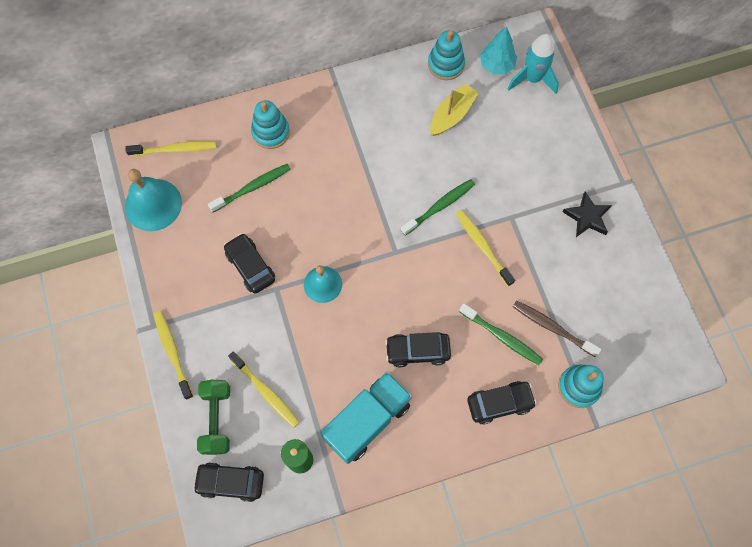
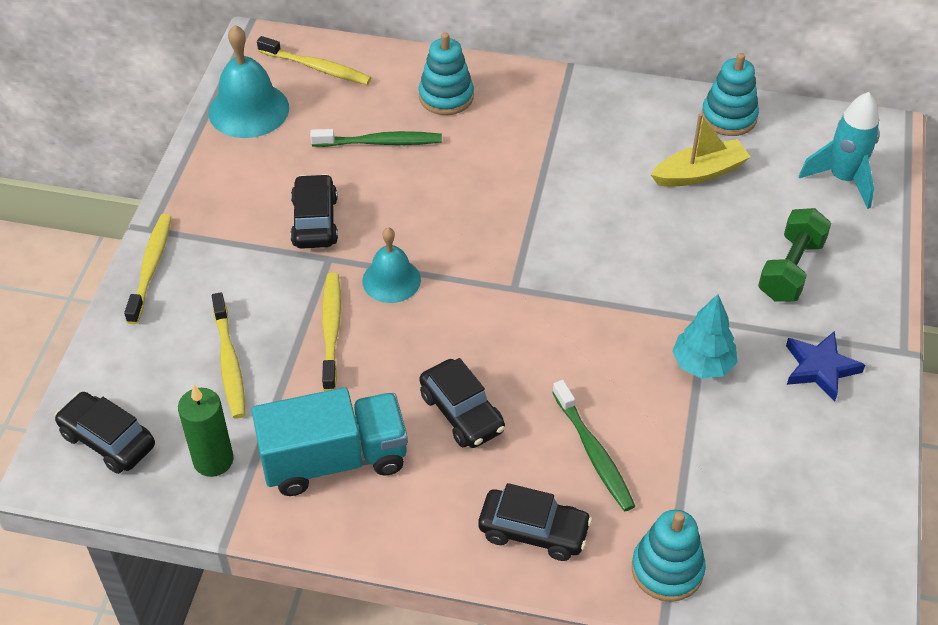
camera: 30 degrees right, 20 degrees down
(217, 419) = (146, 363): green dumbbell -> green dumbbell (790, 269)
(417, 351) = (462, 413): black car -> black car turned 150 degrees counterclockwise
(439, 206) = (610, 264): green toothbrush -> none
(482, 246) = (640, 335): yellow toothbrush -> yellow toothbrush (331, 330)
(496, 65) = (801, 145): turquoise tree -> turquoise tree (702, 365)
(552, 328) = (677, 477): brown toothbrush -> none
(587, 217) = (820, 368): black star -> blue star

